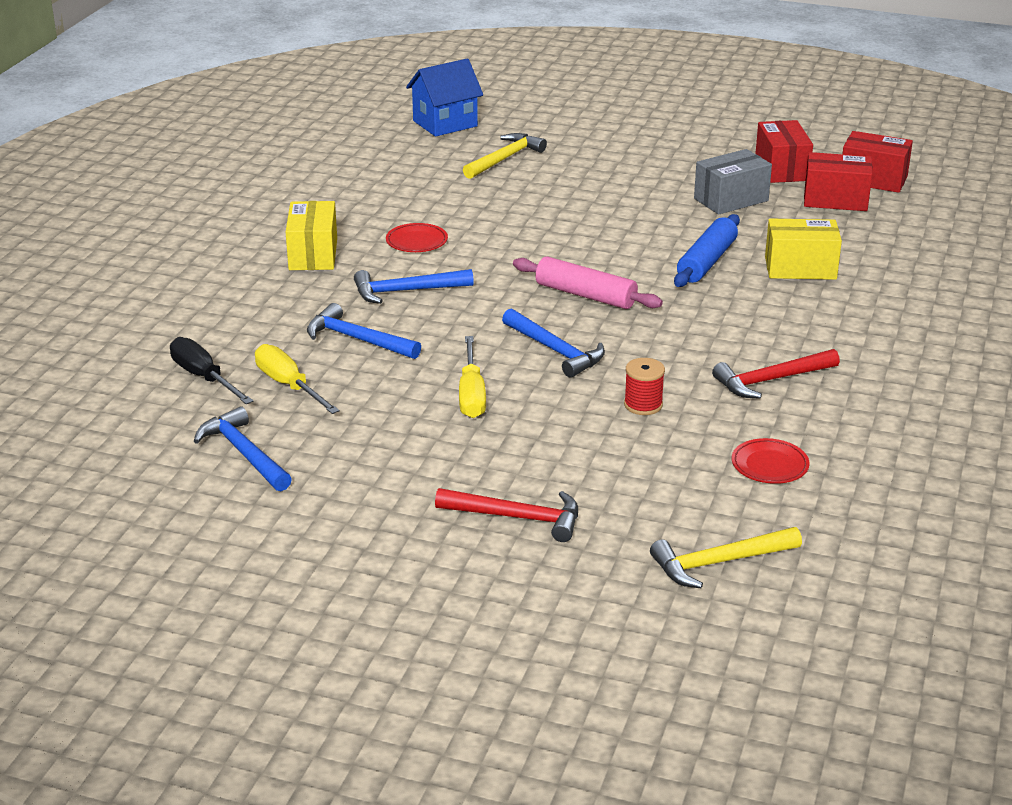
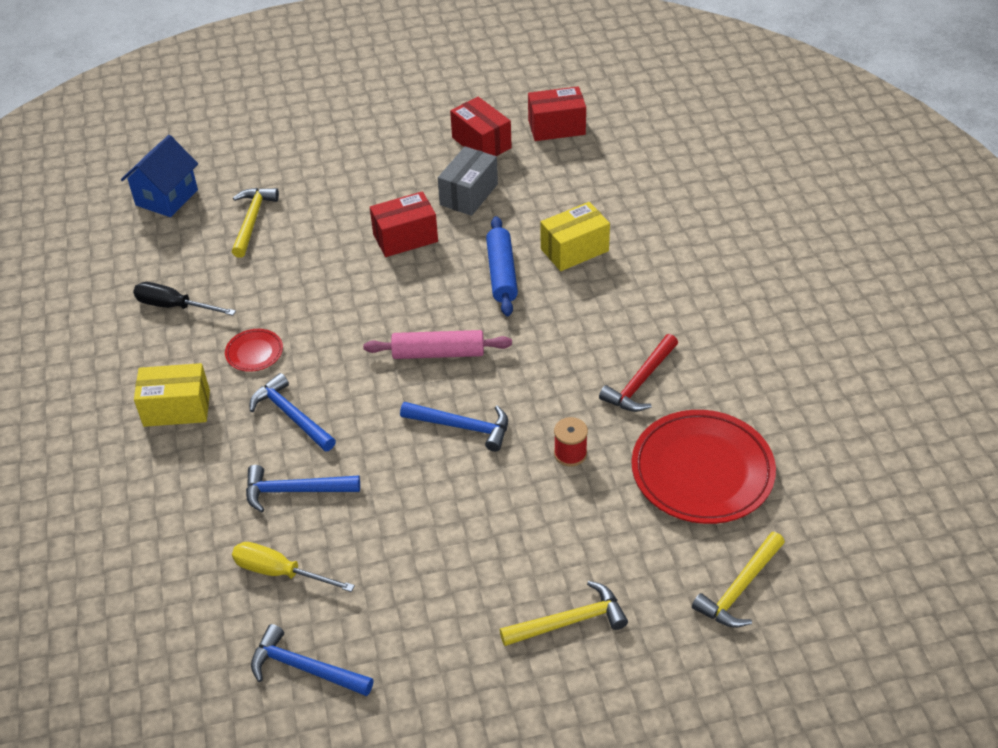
camera: 30 degrees left, 15 degrees up
(204, 377) = (199, 600): black screwdriver -> black screwdriver (174, 306)
(313, 254) = (177, 408): yellow box -> yellow box turned 60 degrees counterclockwise
(406, 291) = (291, 415): blue hammer -> blue hammer turned 90 degrees clockwise
(471, 394) = (435, 507): yellow screwdriver -> none
(517, 518) = (569, 621): red hammer -> yellow hammer
(769, 465) = (702, 471): red plate -> red plate, size x2.24
(835, 200) = (545, 162): red box -> red box (405, 238)

